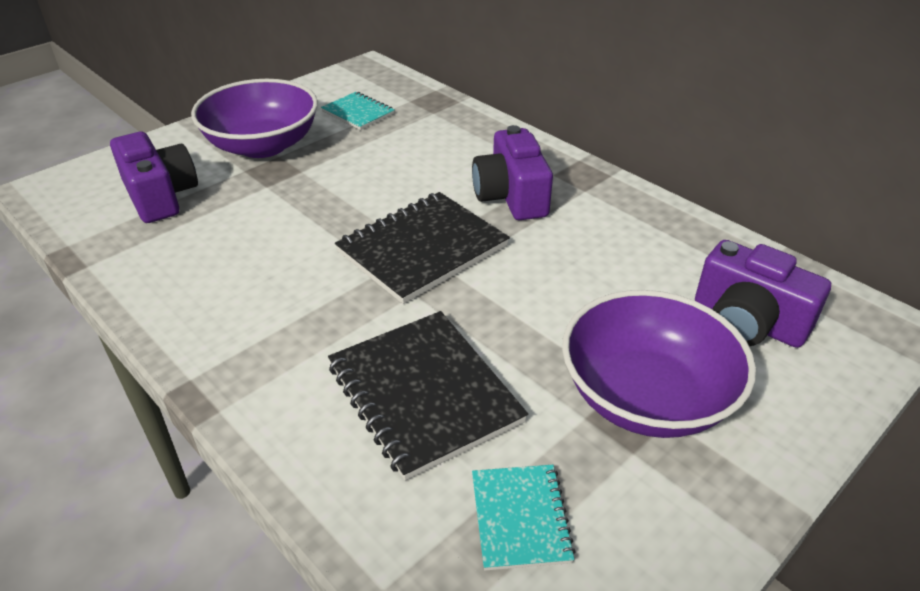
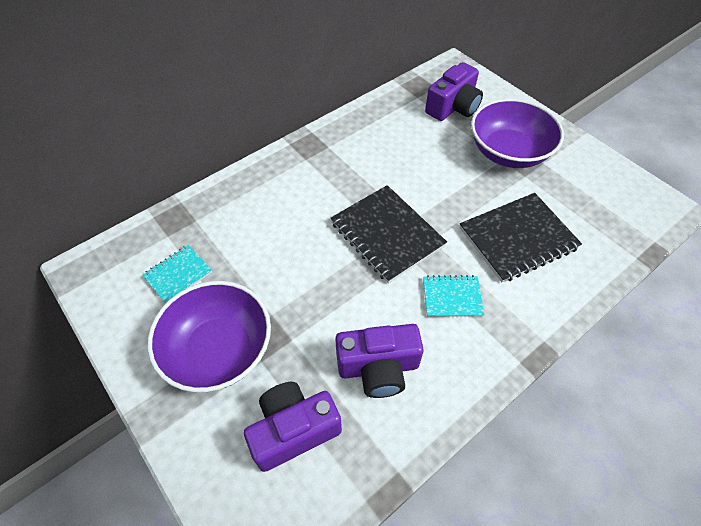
camera: 85 degrees left, 15 degrees up
(511, 196) = (329, 183): purple camera -> purple camera (378, 367)
(520, 518) = (588, 206): turquoise notebook -> turquoise notebook (452, 297)

